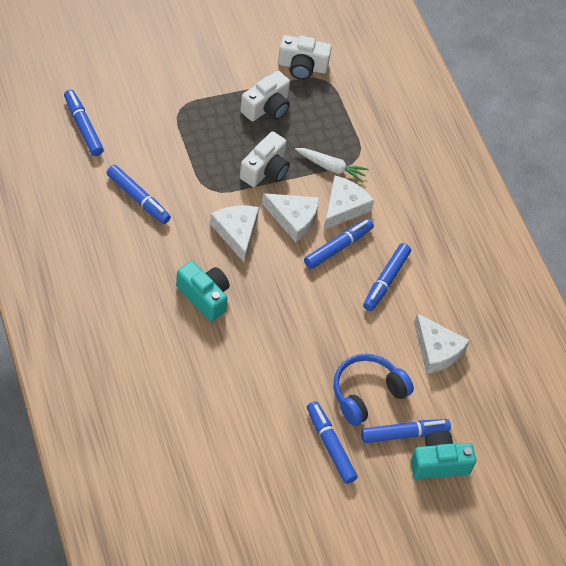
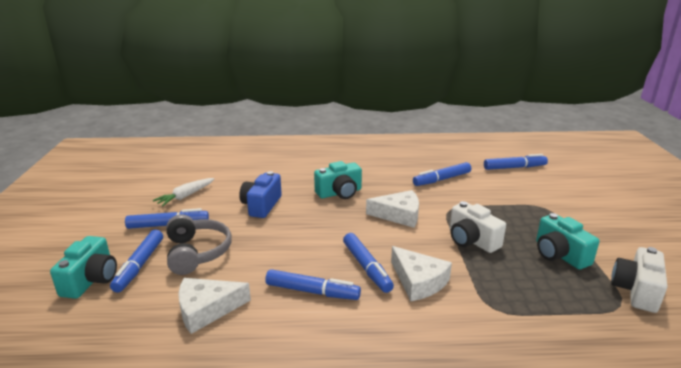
camera: 115 degrees right, 30 degrees down
(259, 368) = (261, 205): none -> blue camera
(267, 107) = (559, 255): white camera -> turquoise camera
(293, 219) = (408, 246): white cheese -> none
(331, 167) = (476, 283): white carrot -> white carrot (185, 196)
(367, 393) = (197, 252): blue headphones -> grey headphones
(386, 281) = (312, 291): blue marker -> blue marker turned 150 degrees clockwise

